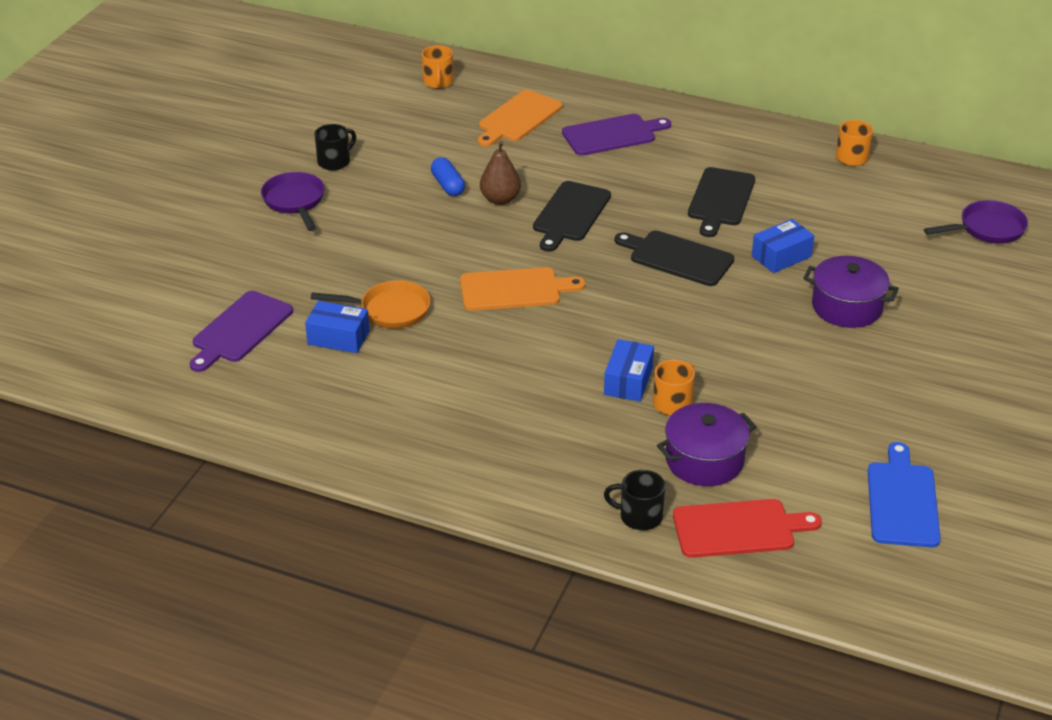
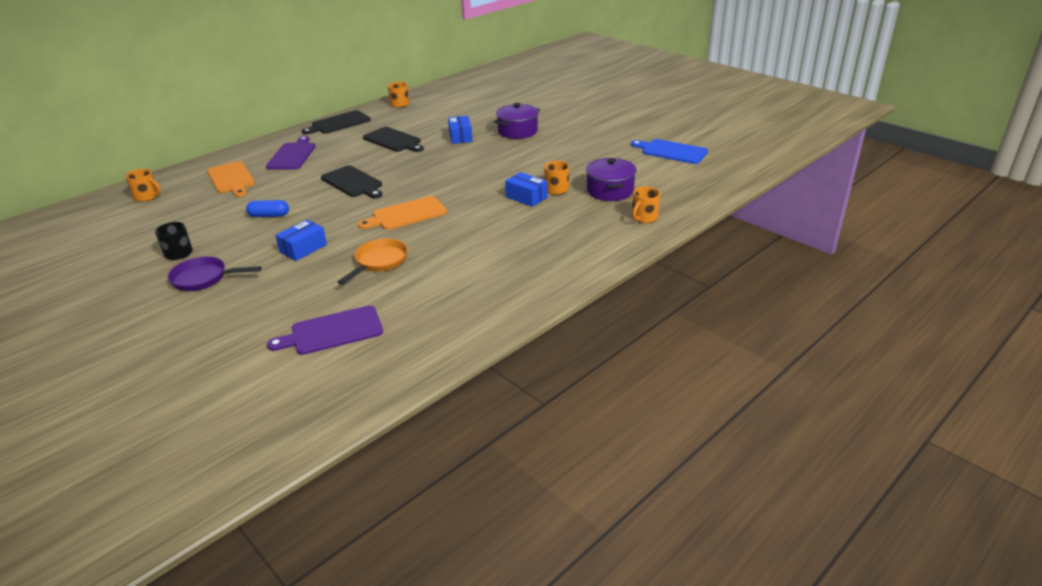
camera: 65 degrees left, 5 degrees down
(240, 330) = (332, 331): purple cutting board -> purple cutting board turned 105 degrees clockwise
(338, 338) = (388, 288): blue box -> blue box (303, 248)
(500, 199) = (308, 201): brown pear -> none
(514, 290) = (406, 214): orange cutting board -> orange cutting board turned 135 degrees counterclockwise
(639, 516) = (644, 218): black mug -> orange mug
(677, 257) = (431, 162): black cutting board -> black cutting board (338, 123)
(738, 529) = (669, 193): red cutting board -> none
(987, 229) = (491, 91): purple pan -> none

